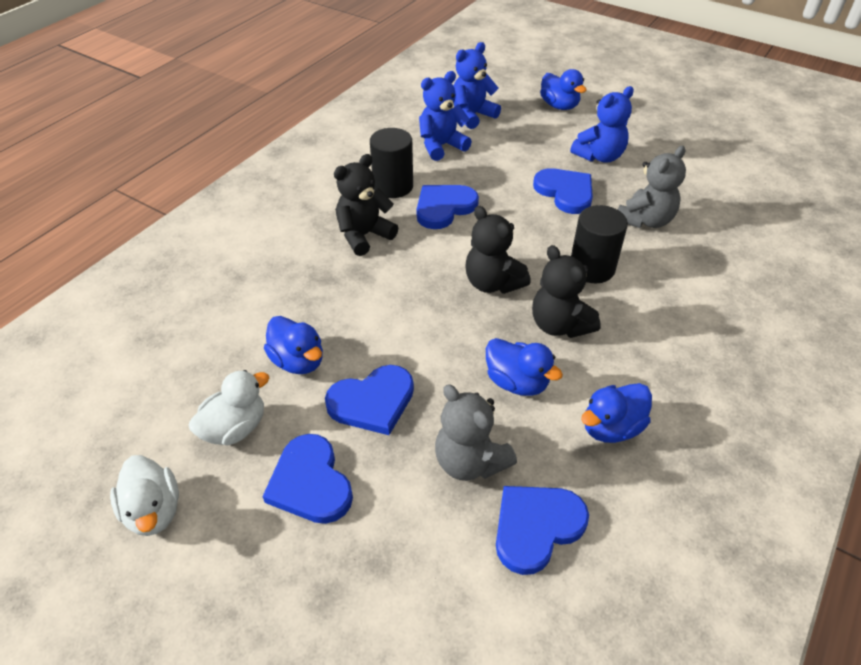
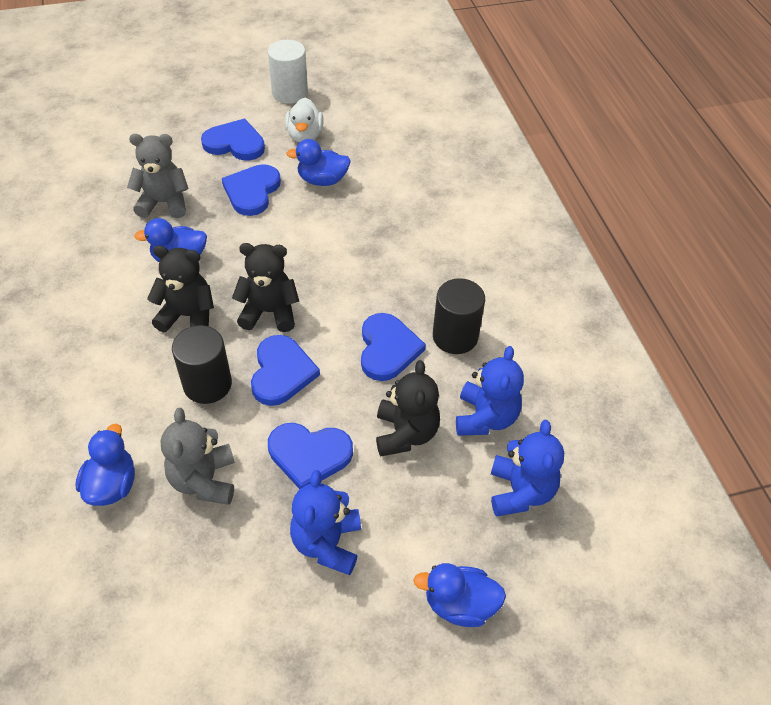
camera: 130 degrees right, 5 degrees up
(153, 511) = (289, 93): white duck -> white cylinder
(364, 235) = (407, 278): black teddy bear -> black teddy bear (405, 433)
(536, 527) = (99, 200): blue heart -> blue heart (281, 372)
(611, 427) = (95, 274): blue duck -> blue duck (112, 485)

